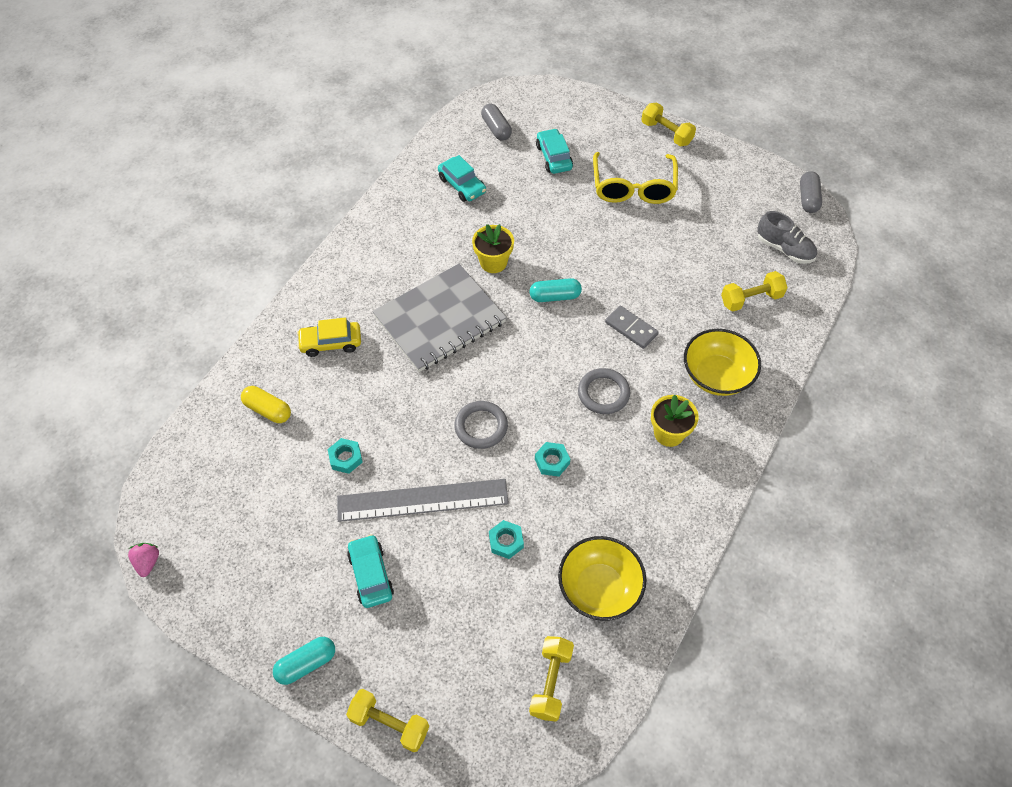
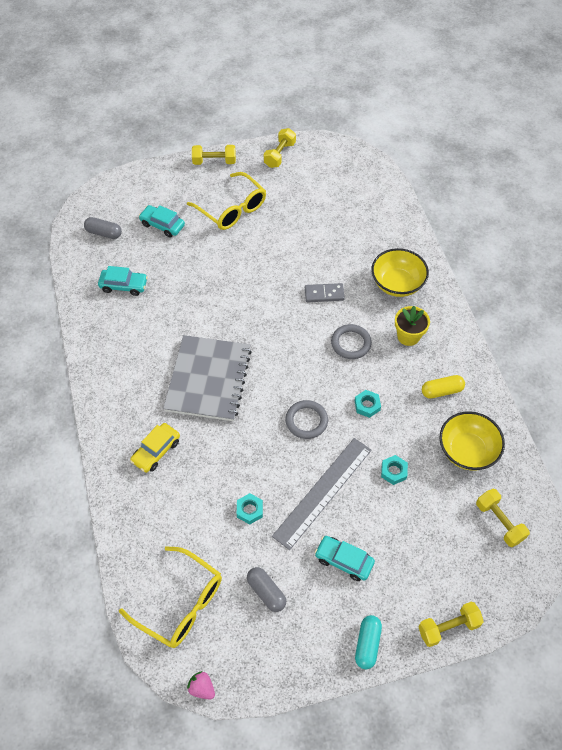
camera: 45 degrees left, 0 degrees up
(209, 481) = (181, 604): none -> yellow glasses
(268, 410) = (165, 527): yellow capsule -> yellow capsule (441, 391)
(493, 262) = (200, 318): yellow flower pot -> none
(555, 296) = (261, 310): turquoise capsule -> none
(751, 299) = (368, 226): yellow dumbbell -> yellow dumbbell (279, 155)
(784, 249) = (354, 184): grey shoe -> none
(808, 198) = (335, 145): grey capsule -> grey capsule (266, 592)

